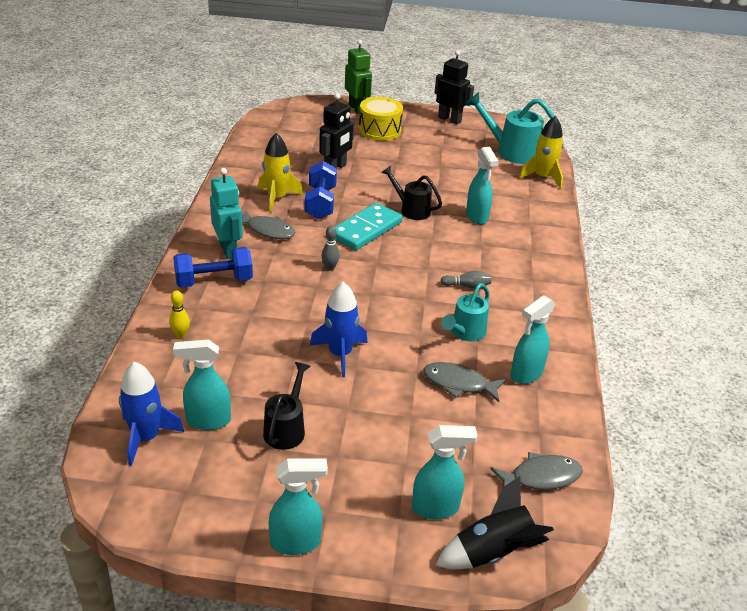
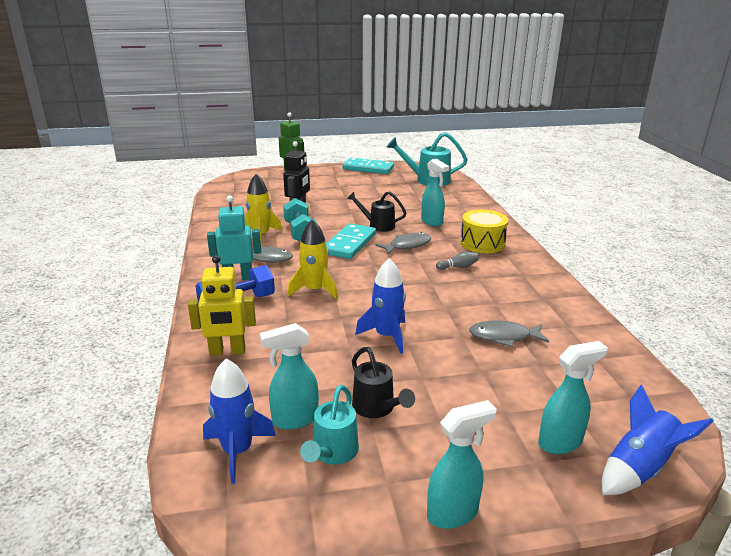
camera: 15 degrees left, 10 degrees down
(181, 335) = (227, 351): yellow bowling pin -> yellow robot
(228, 250) = (238, 278): turquoise robot -> turquoise robot turned 60 degrees counterclockwise
(286, 428) = (376, 408): black watering can -> black watering can turned 150 degrees clockwise
(320, 203) = (300, 233): blue dumbbell -> turquoise dumbbell
(330, 268) = (336, 275): grey bowling pin -> none
(379, 130) = (319, 181): yellow drum -> yellow drum (482, 243)
(449, 119) = (368, 168): black robot -> turquoise domino
(465, 332) = (481, 299): turquoise watering can -> turquoise watering can (332, 453)
(492, 552) = (639, 468): black rocket -> blue rocket
(526, 374) = (551, 318): turquoise spray bottle -> none
(541, 477) = (627, 393): grey fish -> grey fish (407, 245)
(543, 177) = (462, 191): yellow rocket -> yellow rocket (314, 290)

